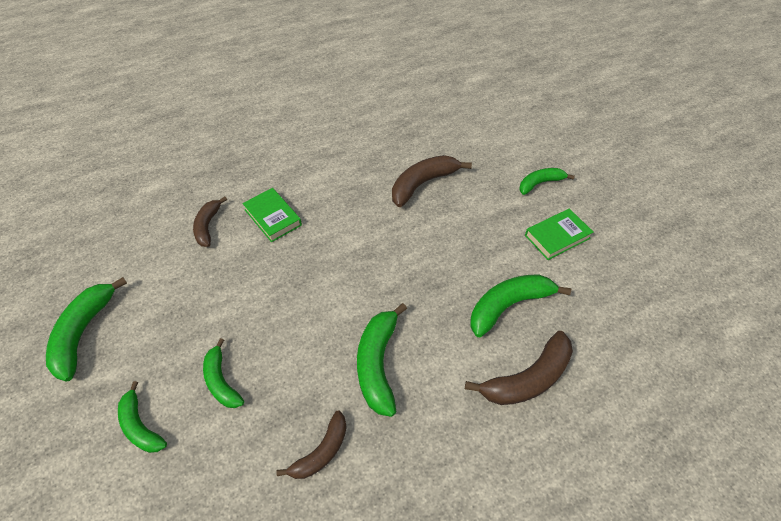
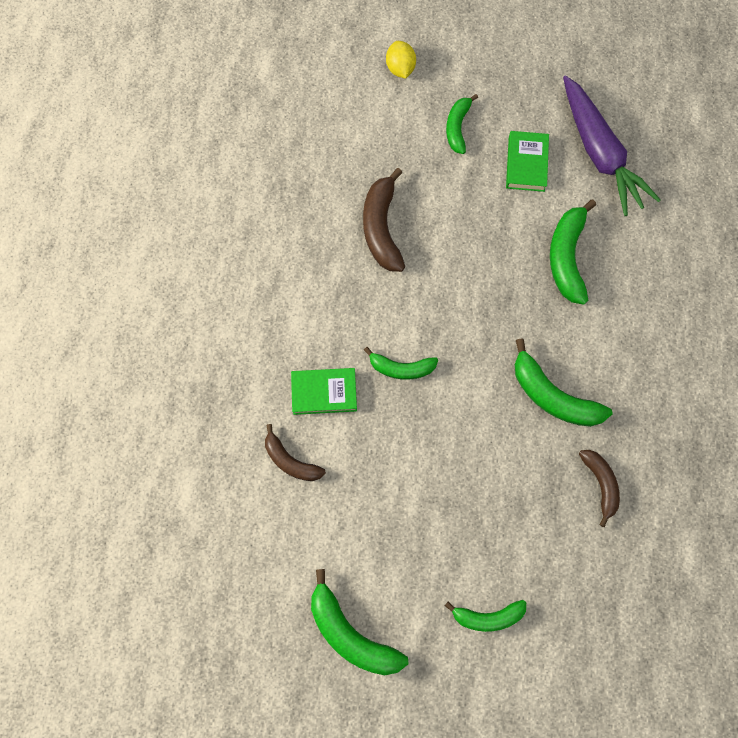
camera: 55 degrees left, 20 degrees up
(221, 381) = (486, 531): green banana -> green banana (401, 368)
(528, 378) = (638, 293): brown banana -> none
(547, 134) = (400, 68): none -> yellow lemon
(619, 278) = (599, 153): none -> purple carrot

